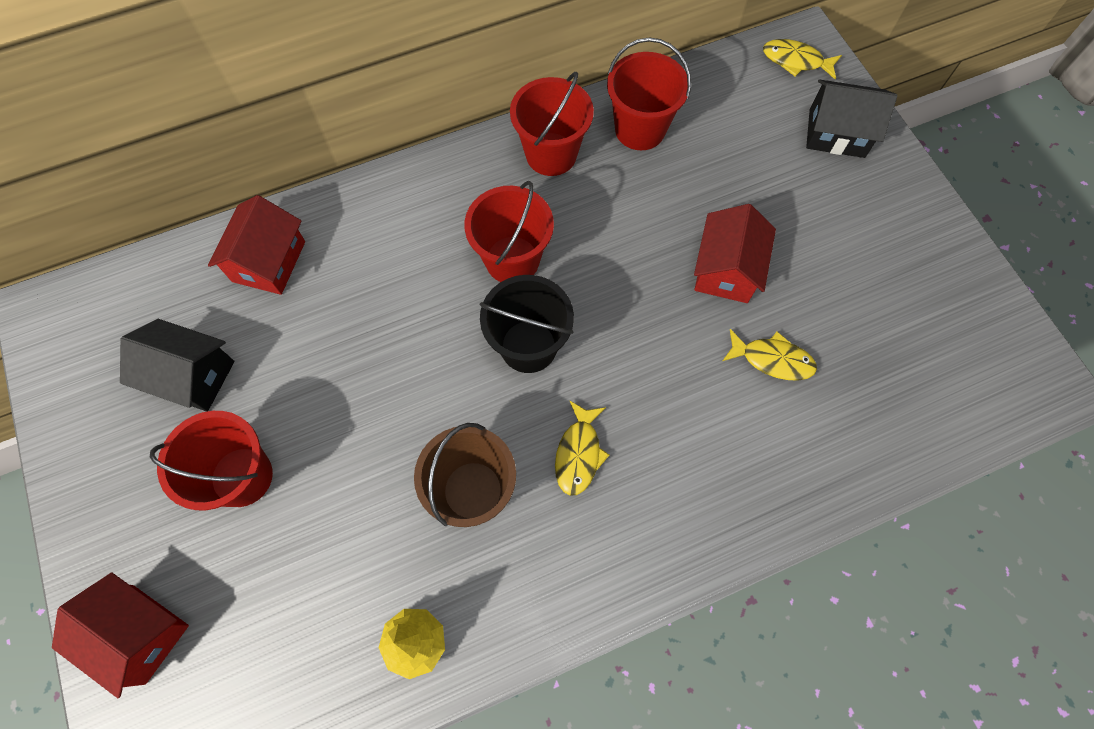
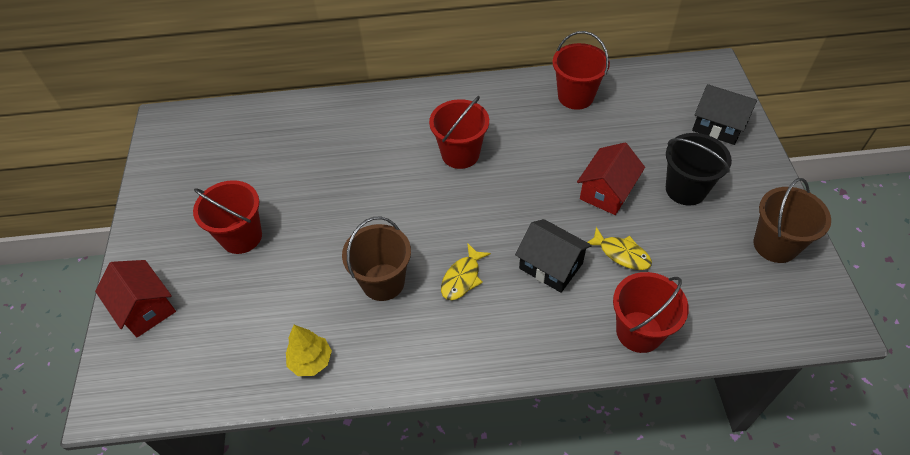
camera: 20 degrees right, 15 degrees down
(192, 376) = (234, 174): black house -> black house (551, 266)
(269, 261) = (306, 122): red house -> none
(528, 346) = (452, 206): black bucket -> black bucket (685, 189)
(551, 154) = (509, 99): red bucket -> red bucket (639, 332)
(795, 61) = (702, 77): yellow fish -> none
(953, 295) = (775, 245): none -> brown bucket

